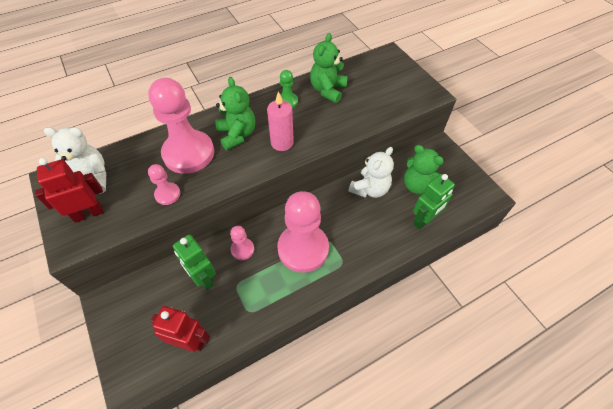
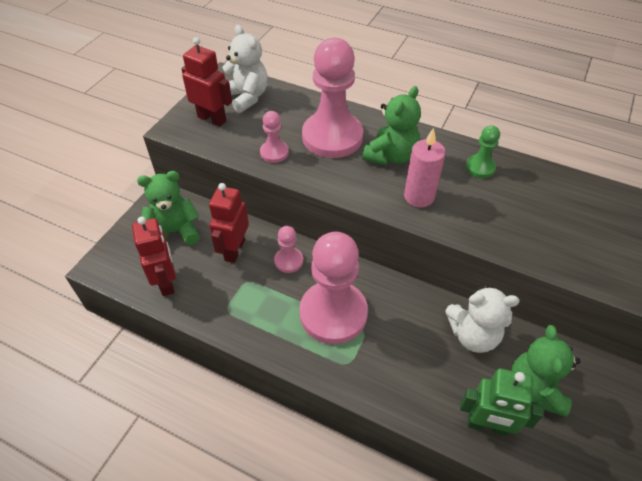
camera: 55 degrees right, 5 degrees down
(203, 278) = (234, 250): green robot -> red robot
(328, 90) = (540, 191): green teddy bear -> green teddy bear (174, 232)

